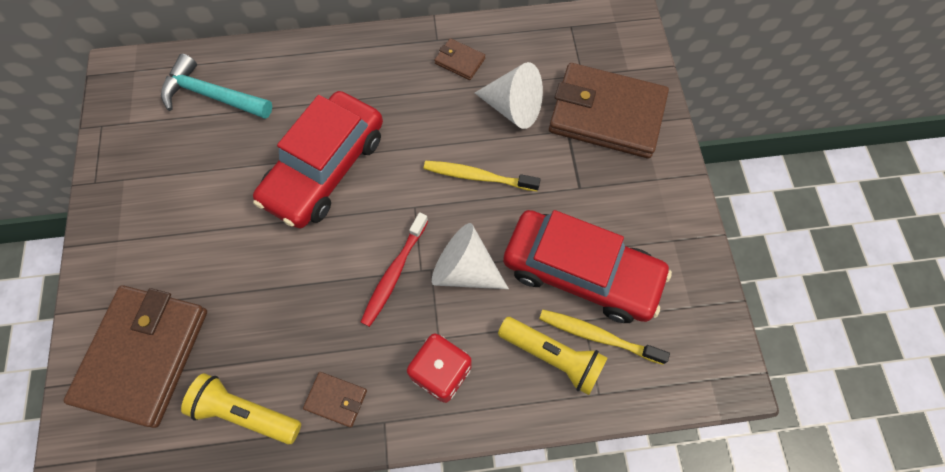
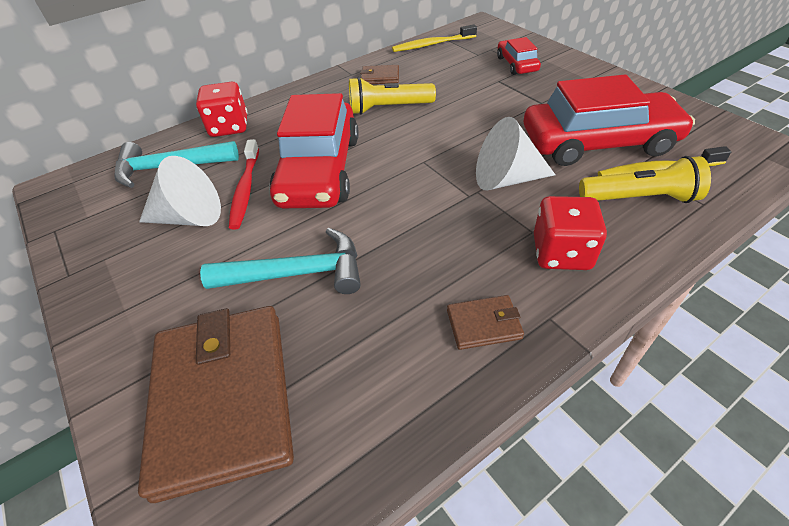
camera: 25 degrees left, 20 degrees down
(243, 275) = (297, 273): none -> turquoise hammer
(246, 413) = (394, 389): yellow flashlight -> yellow flashlight (388, 108)
(284, 64) = (229, 127): none -> red dice
(394, 273) = (447, 207): red toothbrush -> red toothbrush (245, 189)
(478, 176) = (458, 125): yellow toothbrush -> yellow toothbrush (432, 44)
(513, 108) = (446, 84): white cone -> white cone (190, 217)
(606, 114) = (516, 64): brown wallet -> red car

